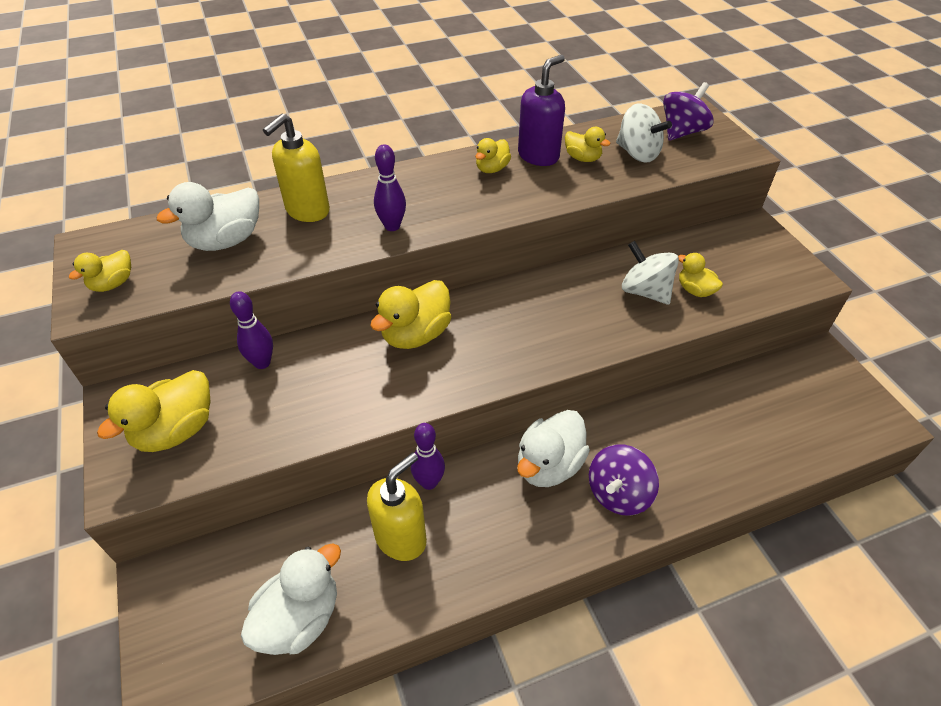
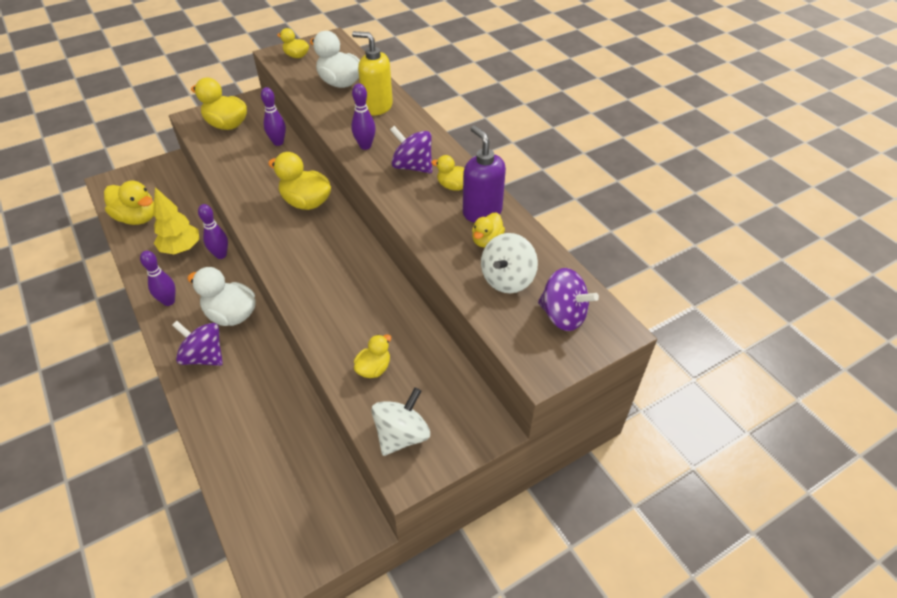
camera: 80 degrees right, 0 degrees up
(299, 618) = (137, 218): white duck -> yellow duck
(401, 538) = (181, 249): yellow soap dispenser -> yellow tree
(447, 193) = (412, 166): none -> purple spinning top
(513, 546) = (169, 301): none -> purple bowling pin
(538, 156) = (482, 212): purple soap dispenser -> purple soap dispenser turned 150 degrees counterclockwise
(645, 291) = (367, 331): white spinning top -> white spinning top (402, 435)

